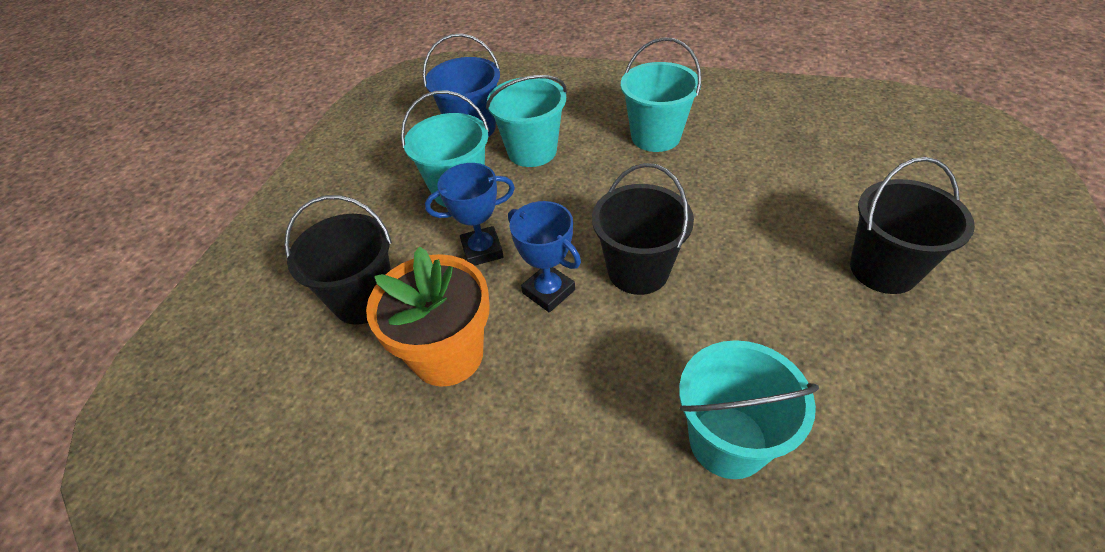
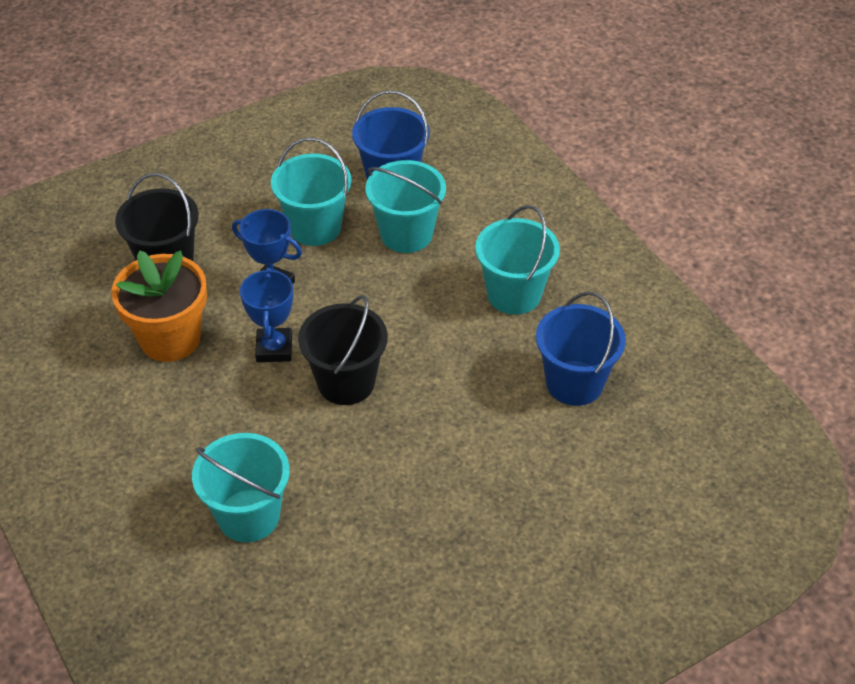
camera: 40 degrees right, 0 degrees up
(773, 157) = (574, 383): none -> blue bucket
(883, 269) = (504, 519): black bucket -> none

